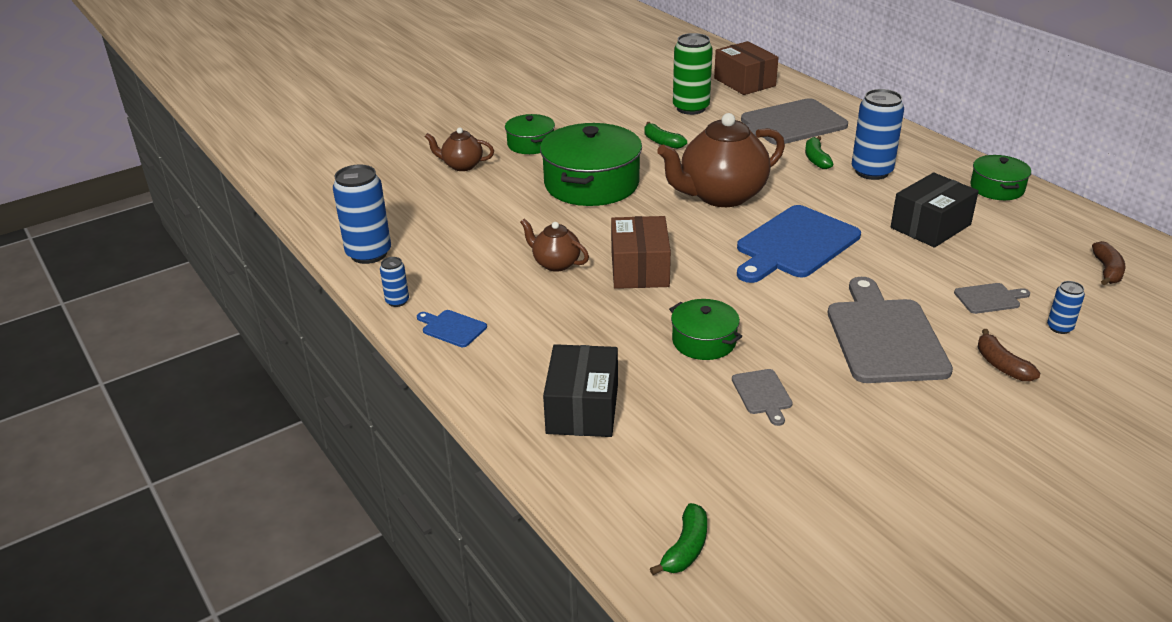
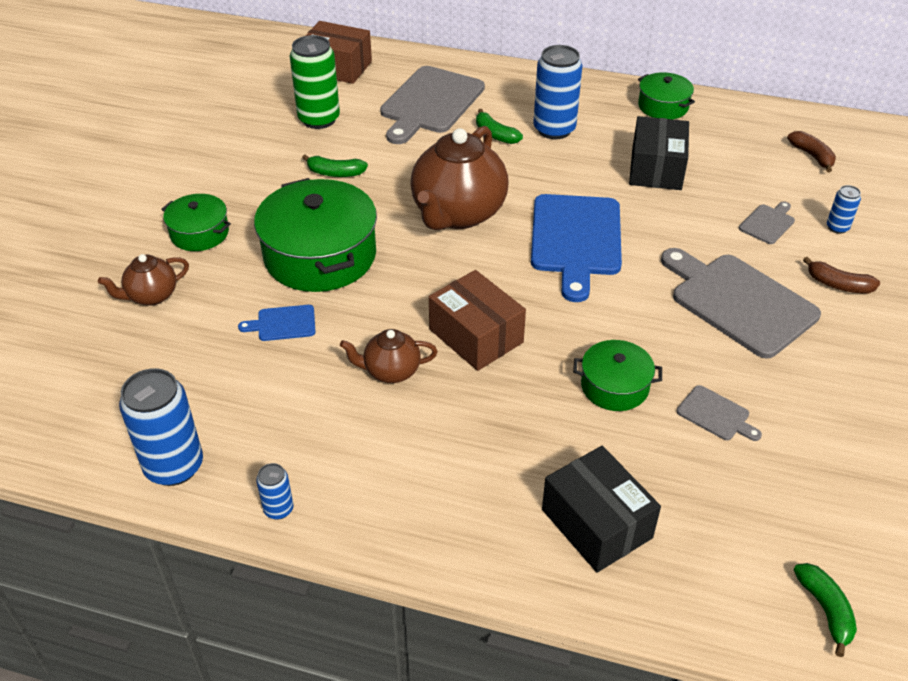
camera: 40 degrees left, 10 degrees up
(452, 328) = (375, 508): blue cutting board -> blue cutting board (283, 323)

